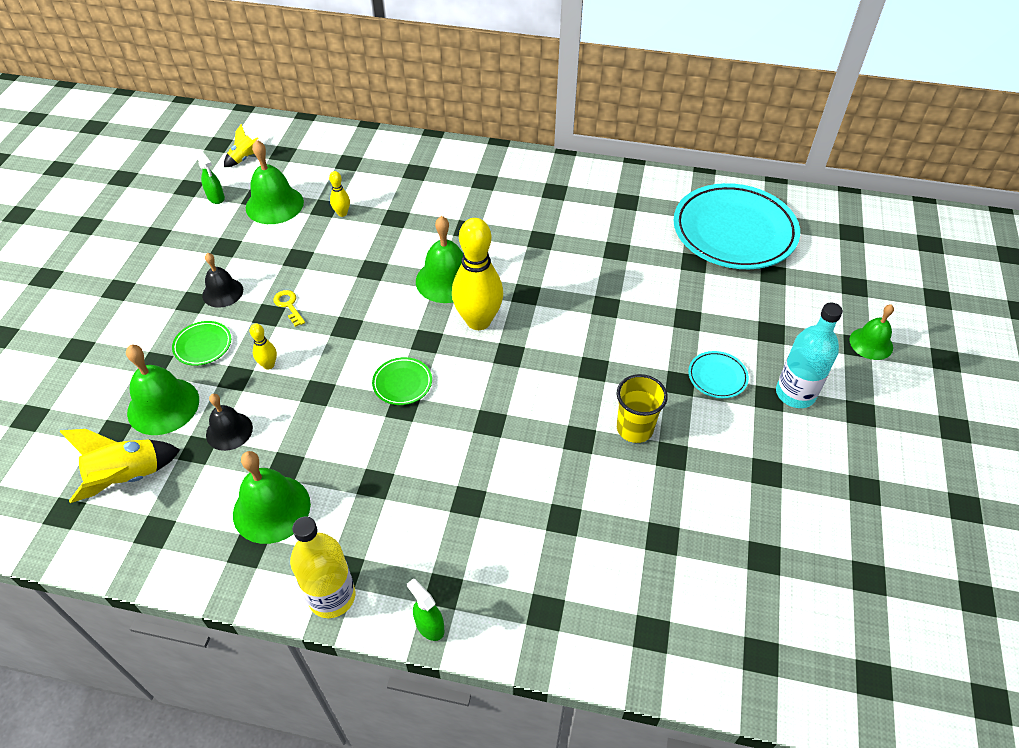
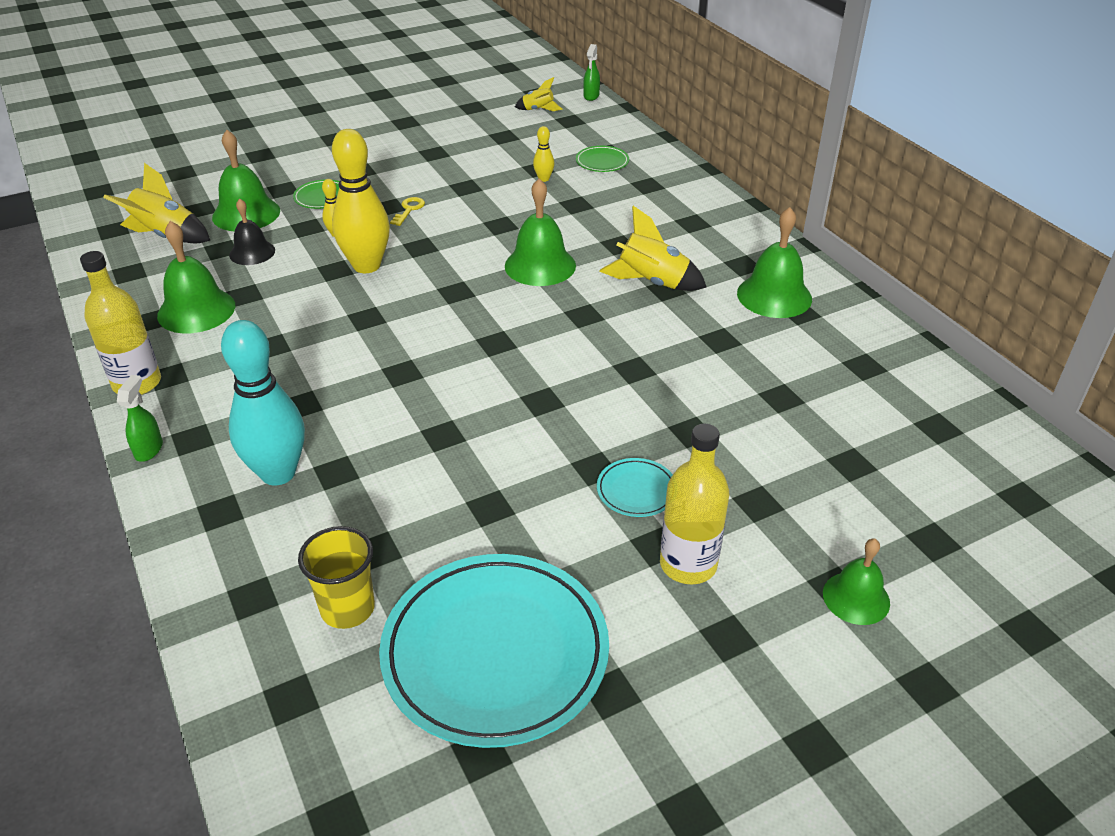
camera: 50 degrees right, 10 degrees down
(216, 197) = (478, 122): green spray bottle -> green spray bottle (591, 96)
(222, 292) = (385, 176): black bell -> none
(274, 204) = (508, 147): green bell -> green bell (774, 296)
(402, 383) = (392, 304): green plate -> green plate (602, 162)
(478, 321) = (514, 306): yellow bowling pin -> yellow bowling pin (366, 266)
(527, 241) = (652, 283): none -> yellow rocket
(534, 554) = (278, 473): none -> turquoise bowling pin
(634, 428) = (496, 464): yellow cup -> yellow cup (347, 608)
(734, 231) = (872, 404): turquoise plate -> turquoise plate (495, 653)
(795, 394) = (688, 564): turquoise bottle -> yellow bottle

